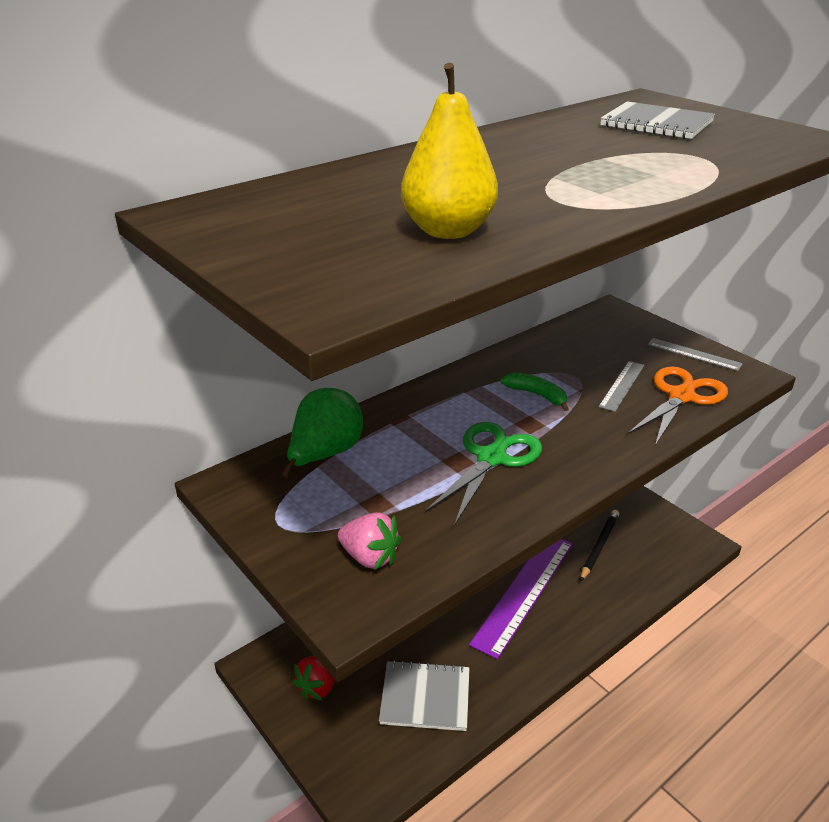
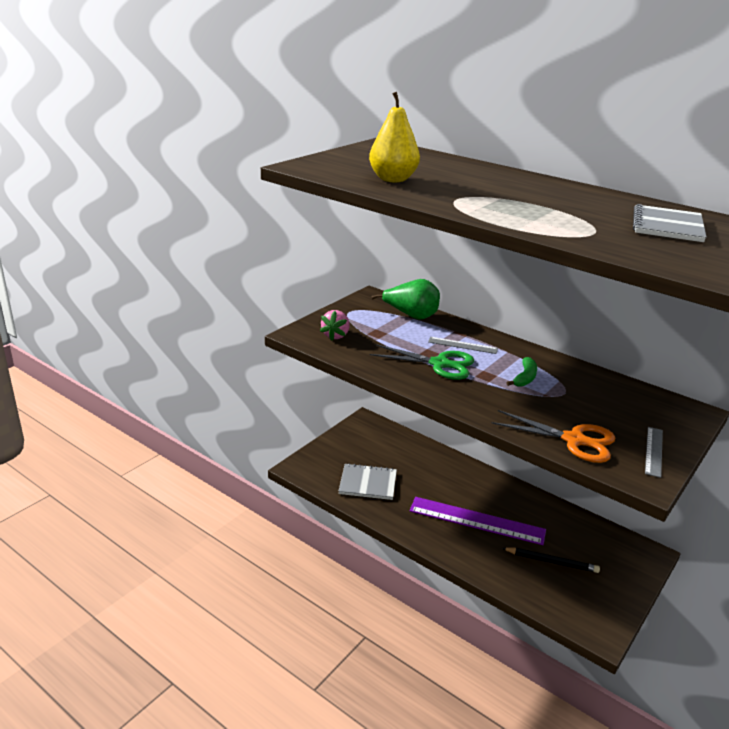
camera: 75 degrees right, 5 degrees down
(318, 687) = (360, 443): red strawberry -> none
(425, 697) = (368, 483): grey notebook -> grey notebook turned 75 degrees counterclockwise
(622, 385) = (568, 413): grey ruler -> grey ruler (462, 345)

